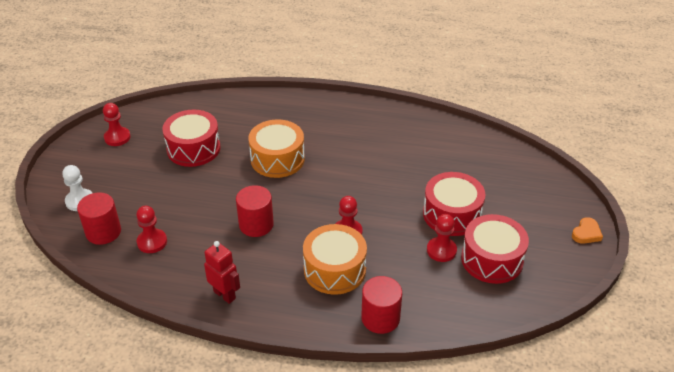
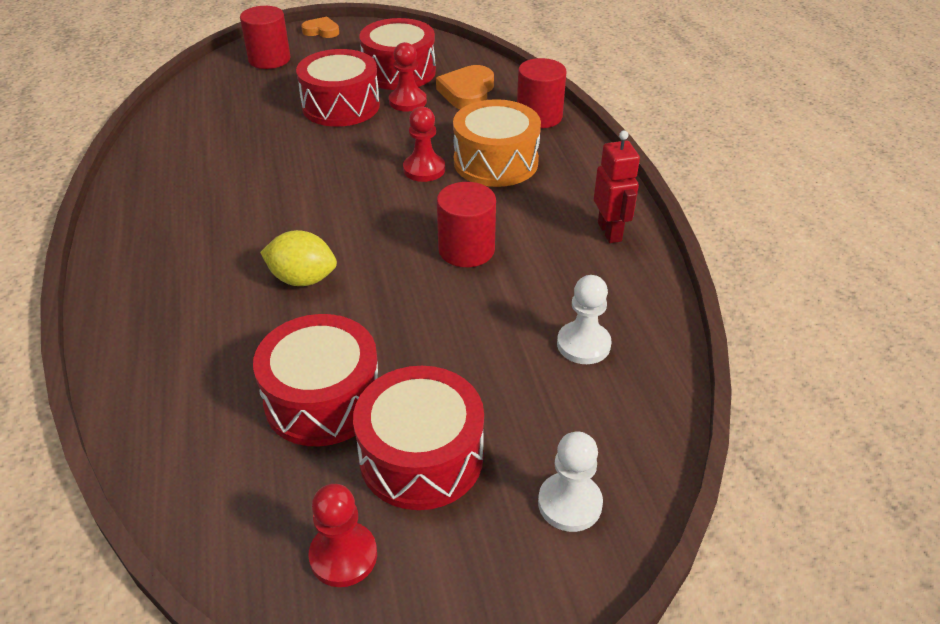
camera: 115 degrees left, 0 degrees up
(103, 232) = (612, 419): red cylinder -> red cylinder (269, 59)
(139, 168) = (421, 456): none -> red drum
(152, 242) = (583, 344): red pawn -> white pawn
(225, 295) = (610, 232): red robot -> red robot turned 150 degrees clockwise
(277, 159) = (303, 279): orange drum -> yellow lemon
(439, 289) = (467, 92): none -> orange heart

